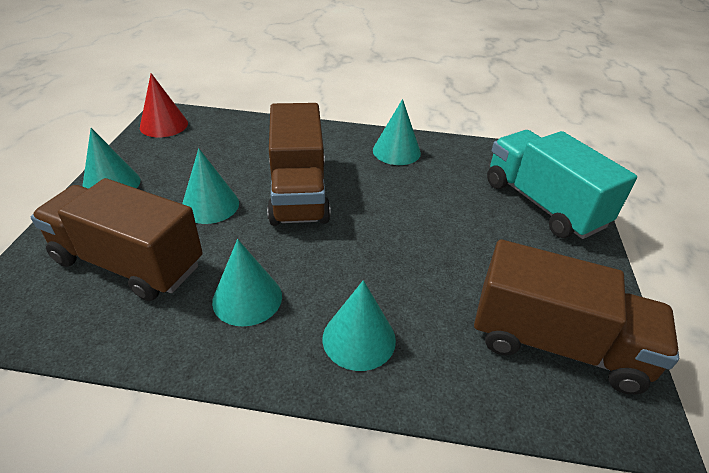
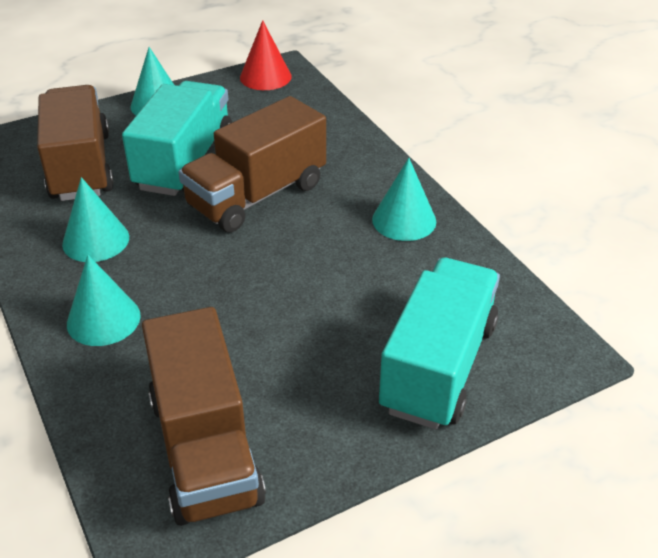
camera: 55 degrees right, 0 degrees up
(210, 205) = (185, 162): turquoise cone -> turquoise truck

